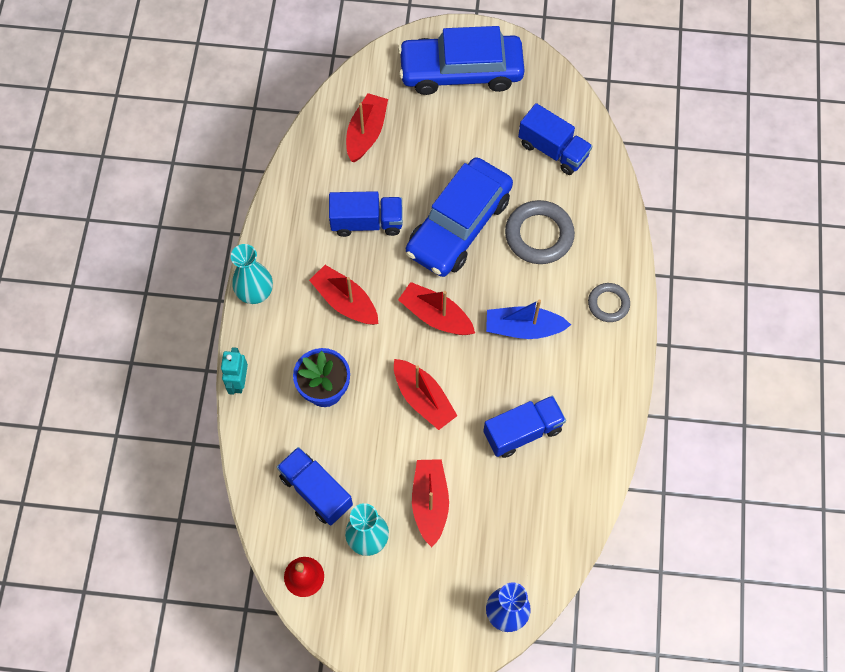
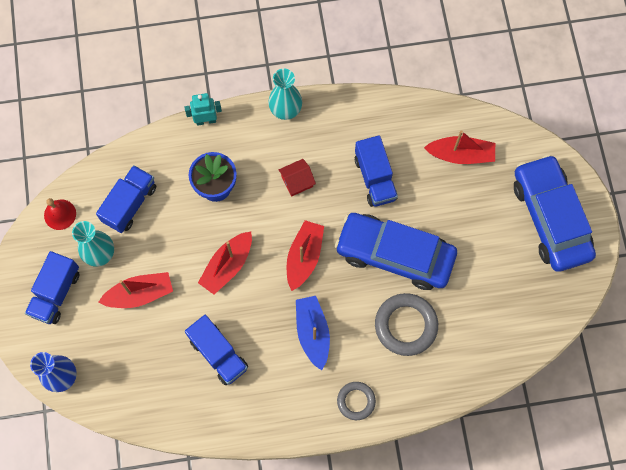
camera: 75 degrees right, 5 degrees up
(345, 301) = (297, 181): red boat -> red house
(553, 150) = (495, 318): blue truck -> blue truck (56, 293)

